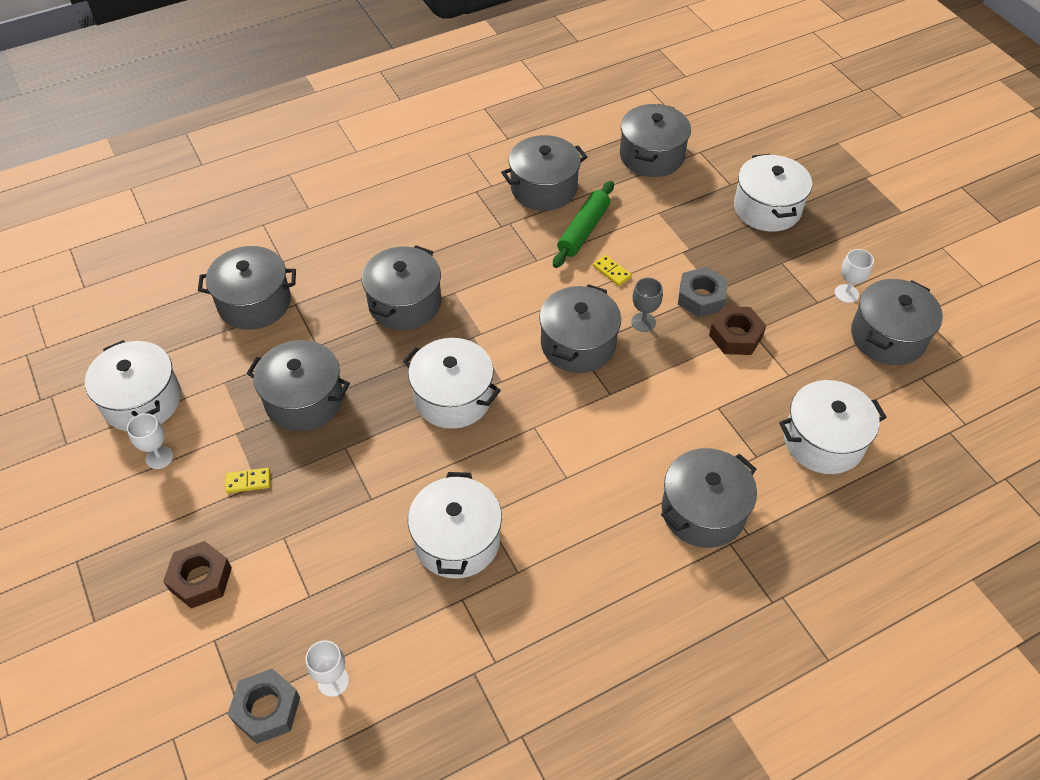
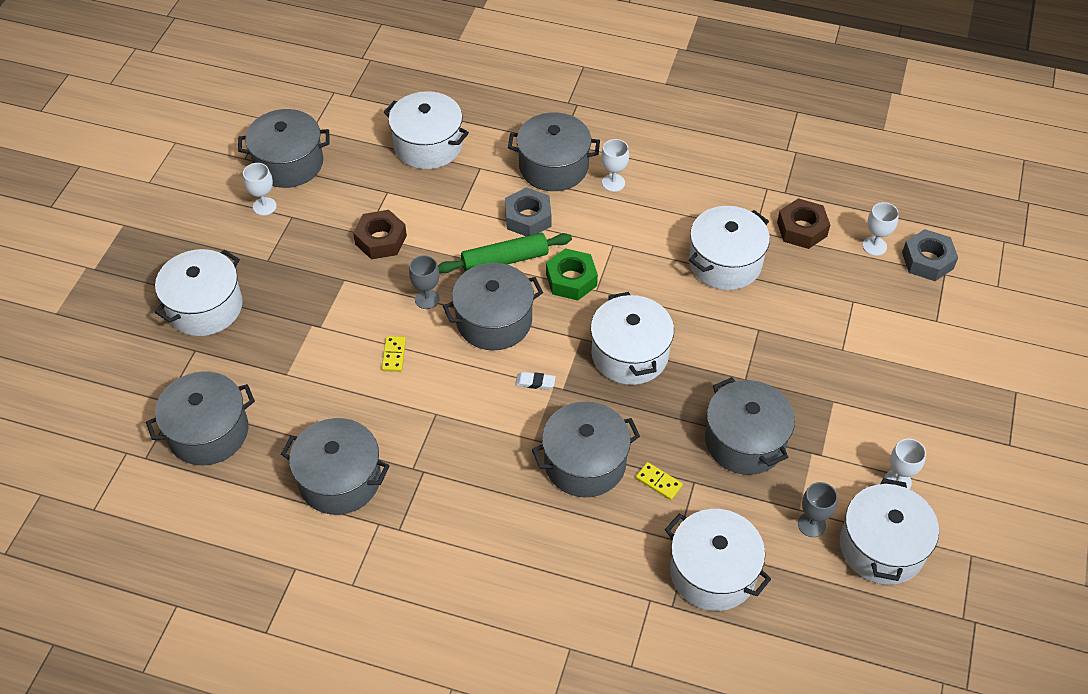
camera: 135 degrees left, 0 degrees up
(200, 579) = (921, 365): brown nut -> brown nut (802, 229)
(207, 379) = (811, 524): none -> grey goblet
(248, 482) = (839, 408): yellow domino -> yellow domino (658, 482)
(254, 302) = (713, 572): grey pot -> white pot
(497, 326) = (535, 382): none -> white eraser
(562, 420) = (571, 280): none -> green nut
(583, 230) = (365, 409): green rolling pin -> green rolling pin (505, 260)
(636, 540) = (613, 183): none -> white goblet
(701, 297) = (361, 283): grey nut -> grey nut (528, 218)

